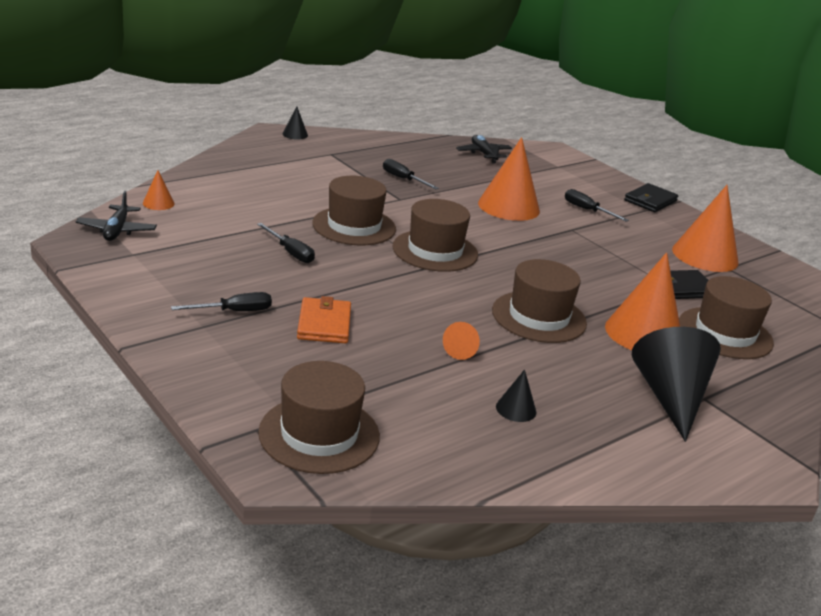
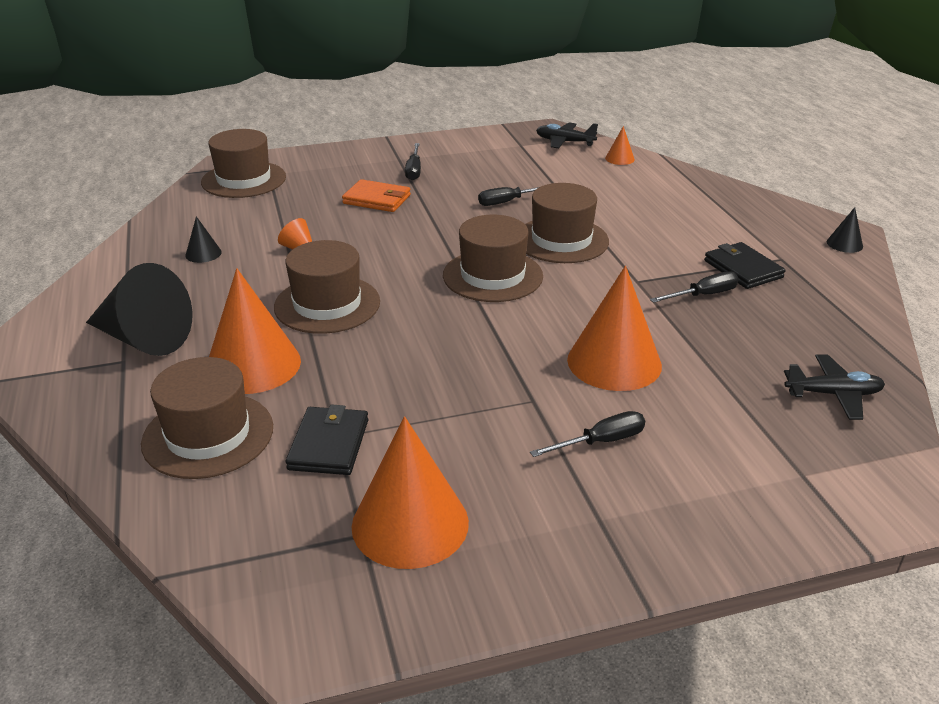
camera: 115 degrees right, 5 degrees up
(650, 201) = (644, 550): black wallet -> black wallet (742, 269)

